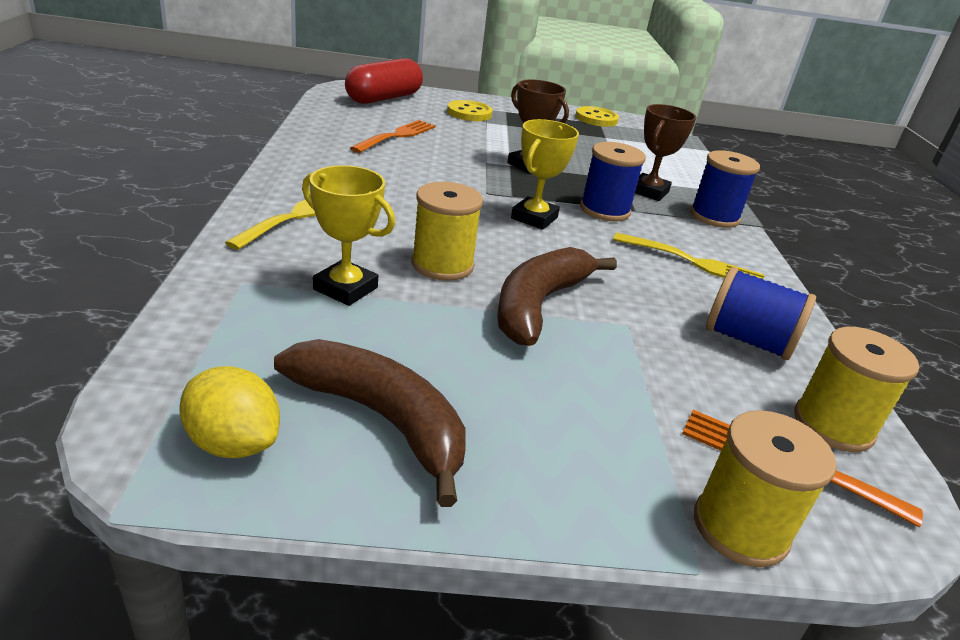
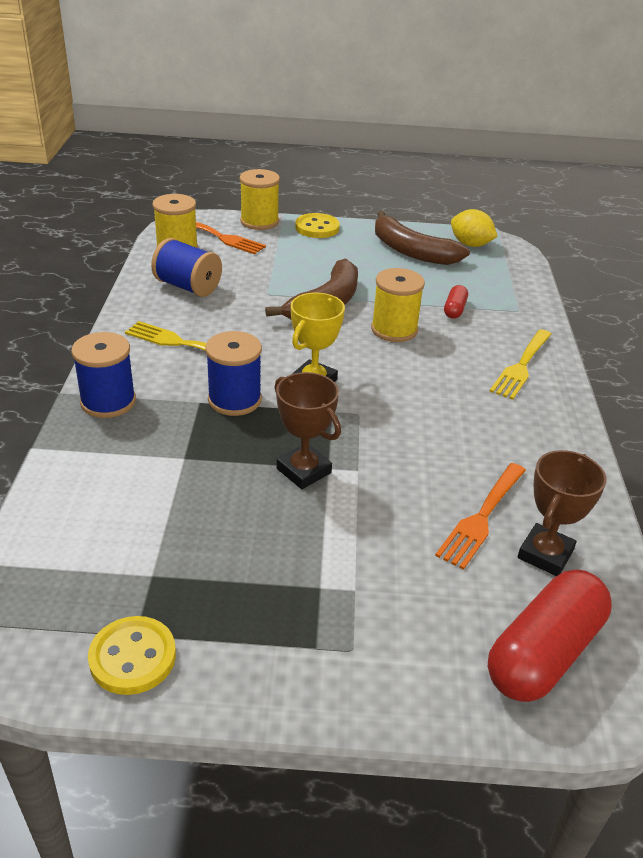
camera: 175 degrees left, 5 degrees up
(345, 288) = (454, 309): yellow trophy -> red capsule
(469, 113) = (385, 623): yellow button -> yellow button (317, 228)
(649, 191) = (161, 437): brown trophy -> brown trophy (545, 554)

